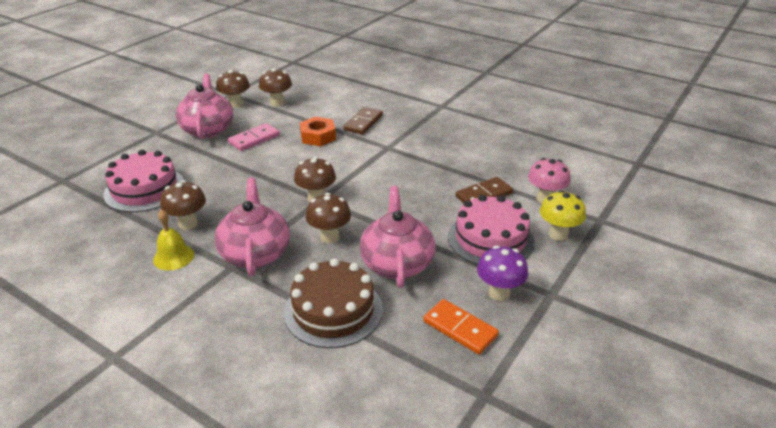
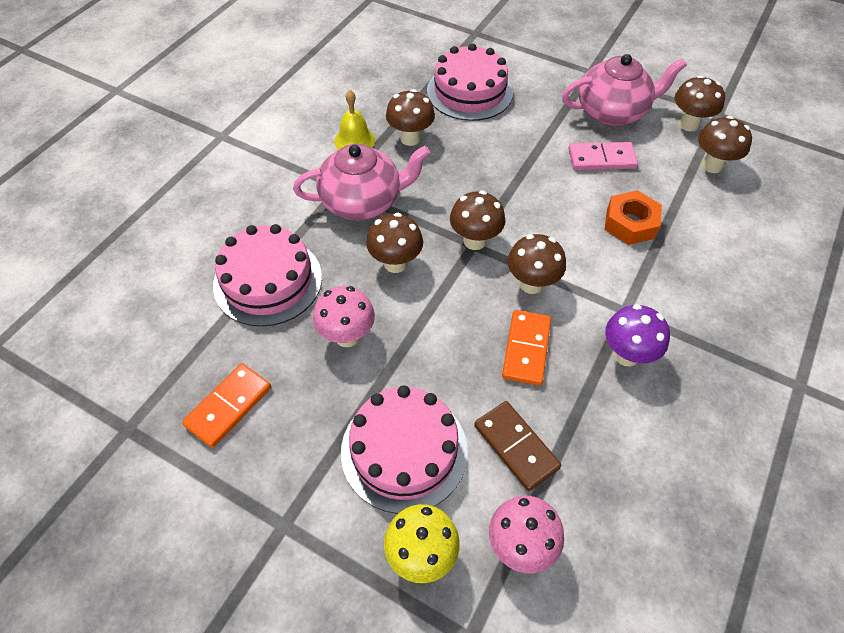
camera: 85 degrees right, 20 degrees up
(254, 139) = (601, 159): pink domino -> pink domino turned 45 degrees counterclockwise
(333, 310) = (268, 281): brown cake -> pink cake
(361, 178) = (531, 284): none -> brown mushroom
(363, 123) = (691, 273): brown domino -> none
(397, 263) = (347, 336): pink teapot -> pink mushroom
(414, 185) = (526, 349): none -> orange domino
(499, 293) = (288, 455): purple mushroom -> purple mushroom (626, 355)

